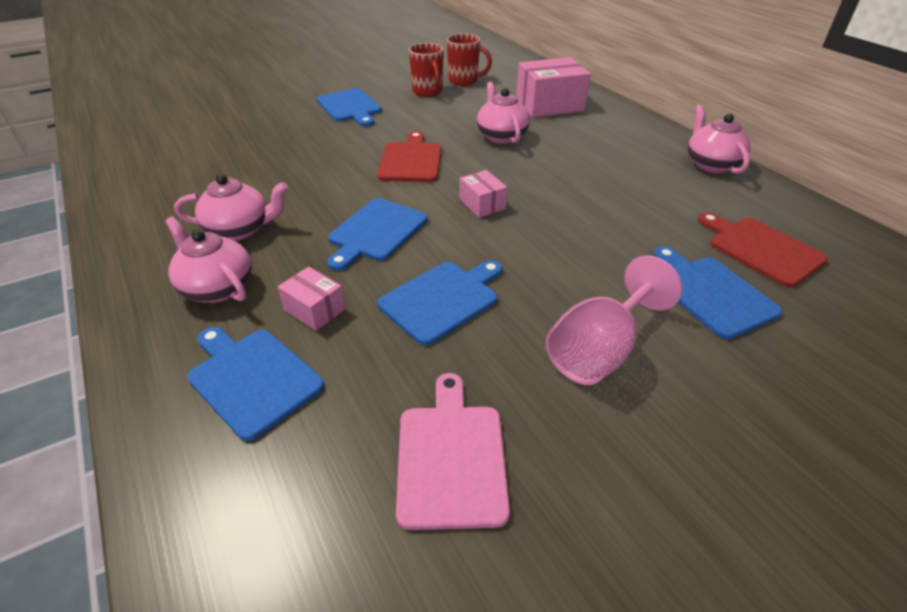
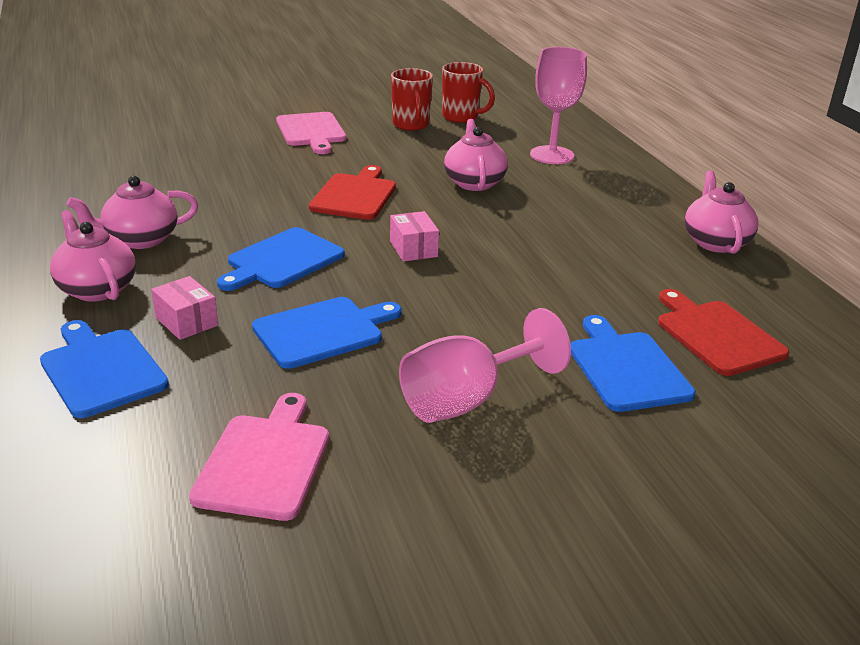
camera: 10 degrees right, 10 degrees down
(240, 229) = (140, 239): pink teapot -> pink teapot turned 150 degrees clockwise
(350, 107) = (311, 131): blue cutting board -> pink cutting board
(549, 105) = (552, 155): pink box -> pink goblet

